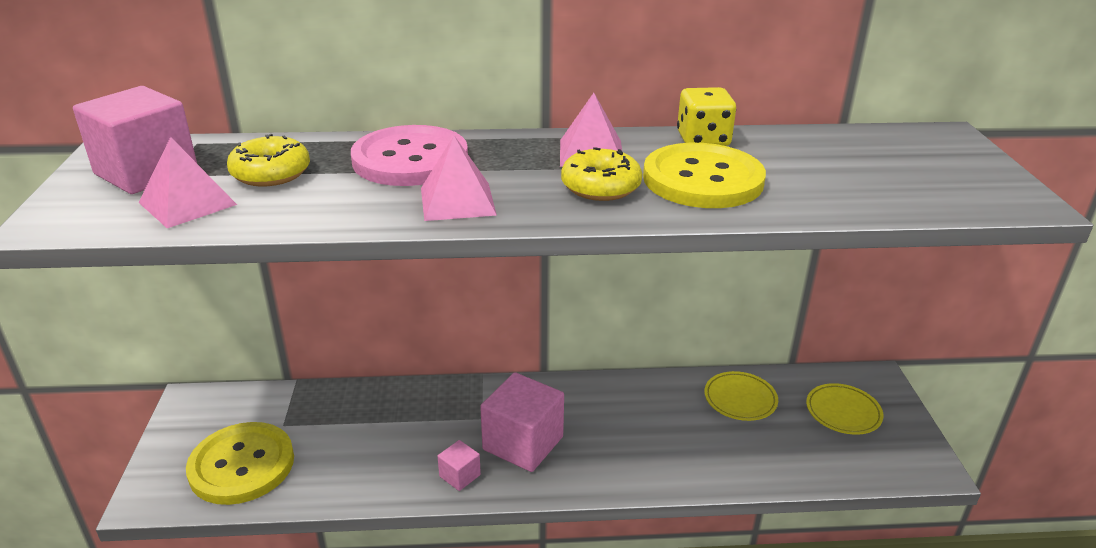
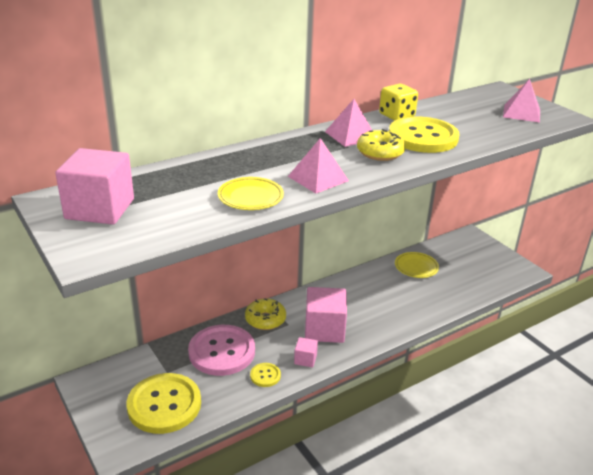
camera: 30 degrees left, 0 degrees up
(187, 203) = (160, 220): pink pyramid -> pink pyramid (521, 113)
(271, 173) = (185, 189): yellow donut -> yellow donut (265, 319)
(389, 477) = (265, 375): none -> yellow button
(410, 159) = (257, 162): pink button -> pink button (222, 352)
(843, 412) = (468, 257): yellow plate -> yellow plate (250, 197)

